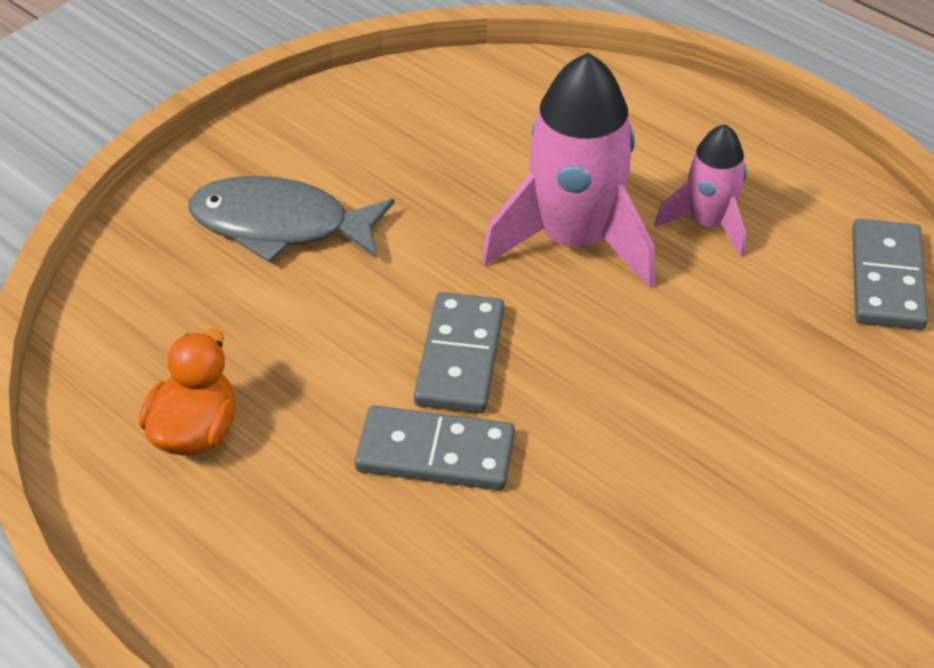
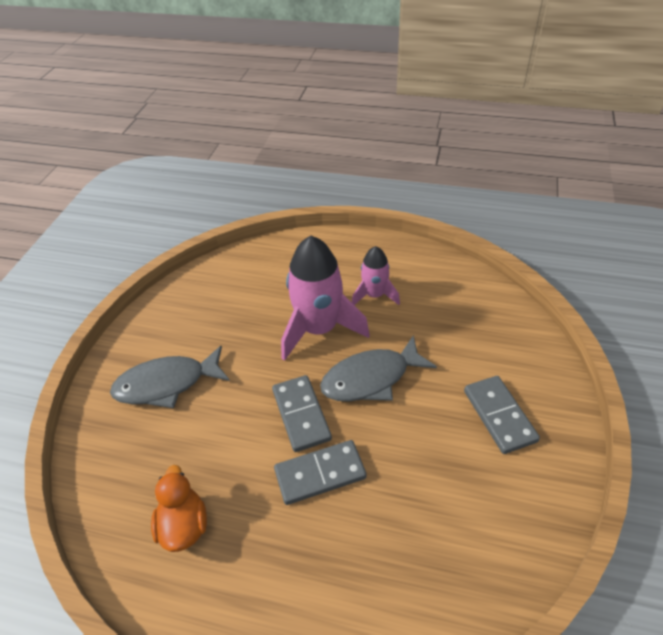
camera: 25 degrees left, 0 degrees up
(610, 351) = (371, 378): none -> grey fish
(886, 278) = (466, 289): grey domino -> grey domino (499, 416)

